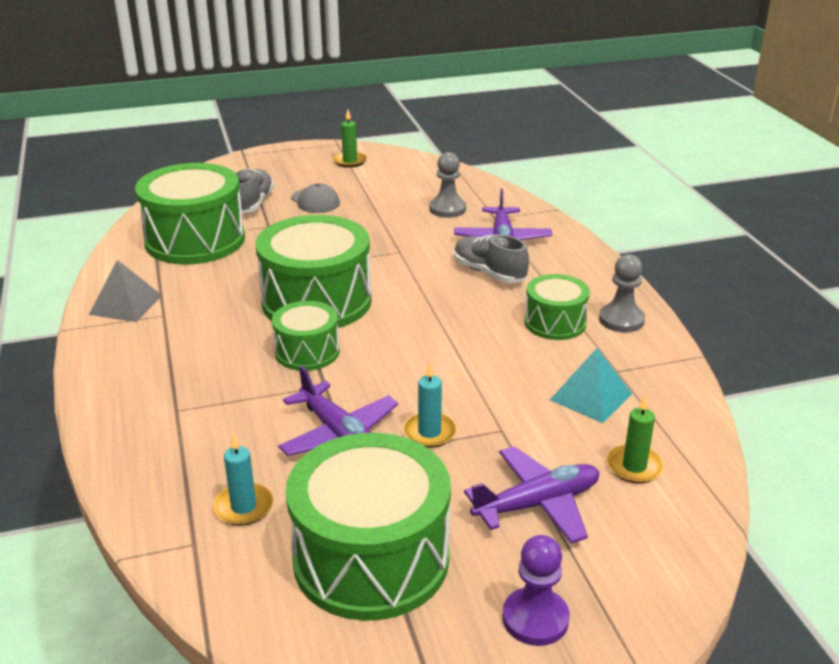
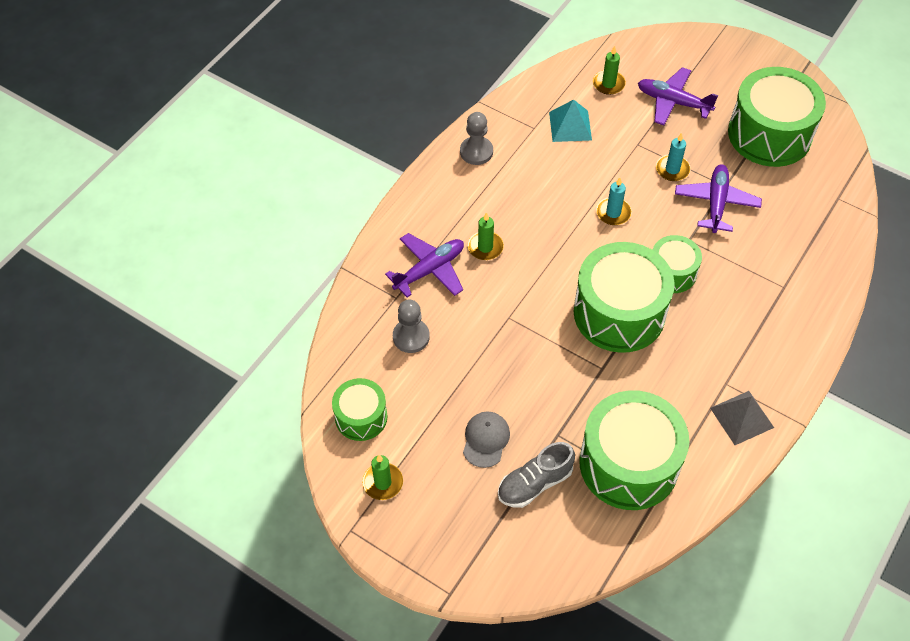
camera: 130 degrees left, 25 degrees up
(243, 507) = (800, 199): turquoise candle -> turquoise candle (613, 213)
(489, 273) = (485, 247): grey shoe -> green candle
(535, 618) = (734, 68): purple pawn -> none
(555, 323) = (512, 179): green drum -> green drum (361, 417)

